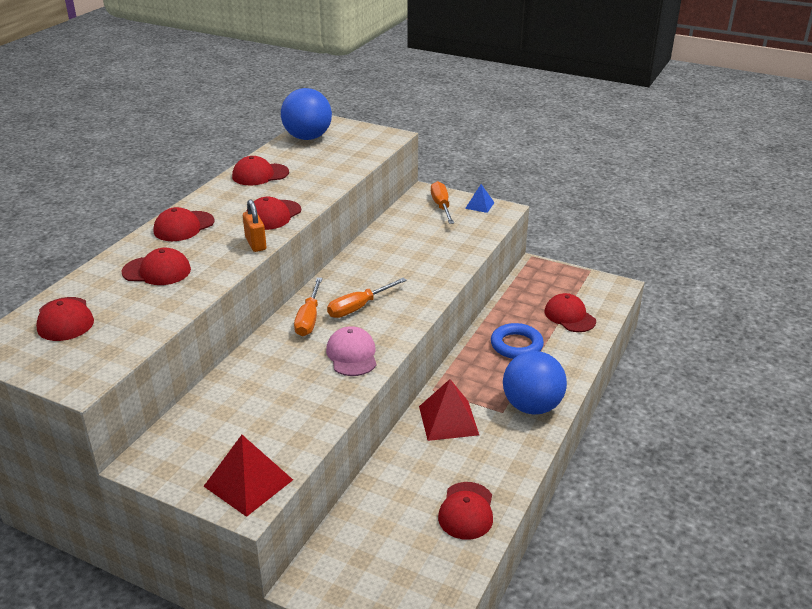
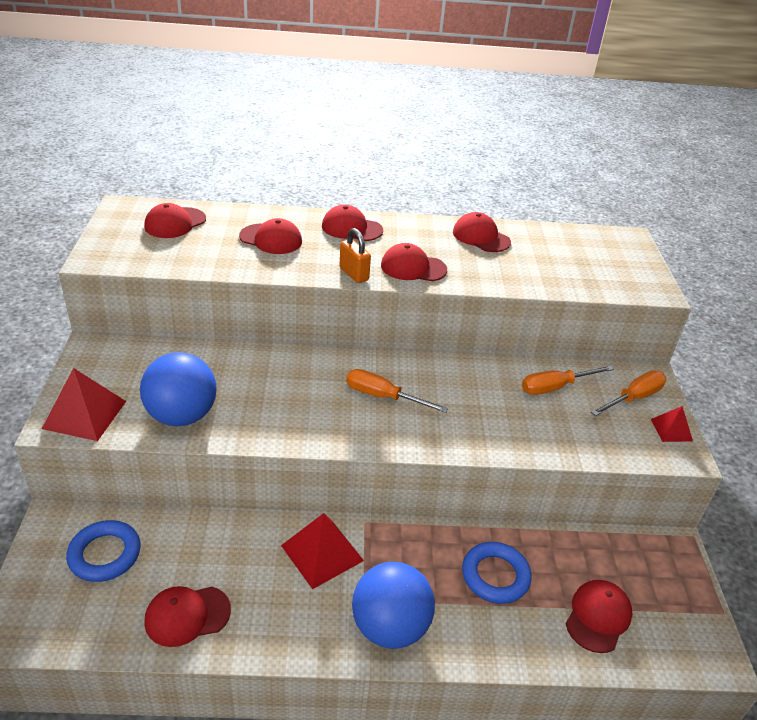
camera: 60 degrees right, 5 degrees up
(157, 271) = (271, 239): red cap -> red cap turned 45 degrees counterclockwise
(255, 244) = (354, 274): orange padlock -> orange padlock turned 75 degrees counterclockwise
(307, 137) = (585, 240): blue ball -> blue ball (182, 416)
(309, 319) = (340, 369): orange screwdriver -> orange screwdriver (555, 387)
(352, 355) = (300, 418): pink cap -> none
(371, 552) = (105, 554): none -> blue ring
(479, 205) = (671, 430): blue pyramid -> red pyramid

